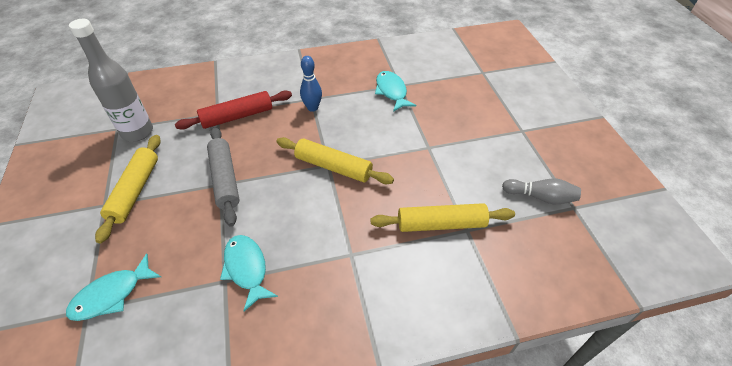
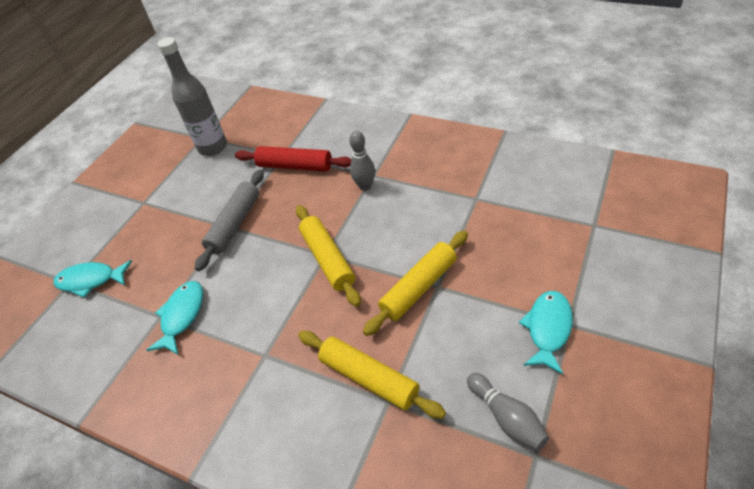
camera: 45 degrees right, 0 degrees up
(135, 191) = (170, 201): yellow rolling pin -> yellow rolling pin (419, 287)
(312, 108) = (365, 186): blue bowling pin -> grey bowling pin
(391, 91) = (460, 202): turquoise fish -> turquoise fish (547, 329)

